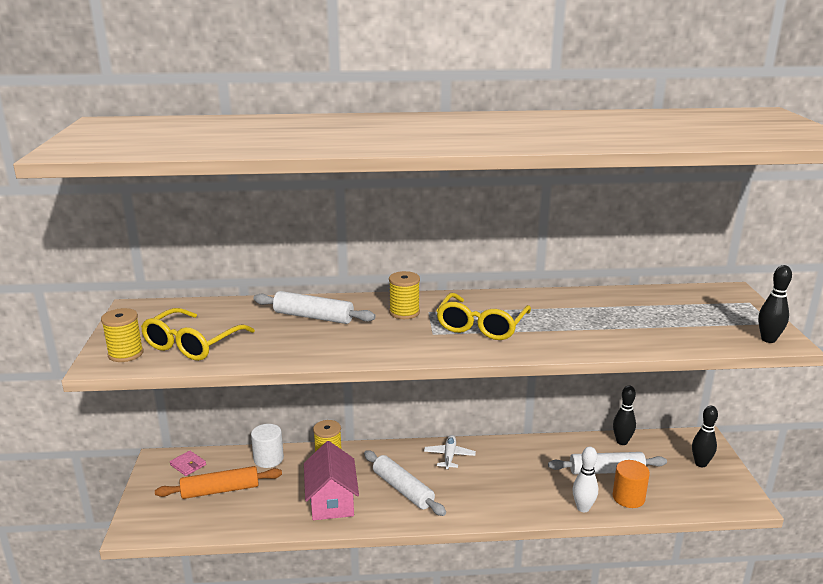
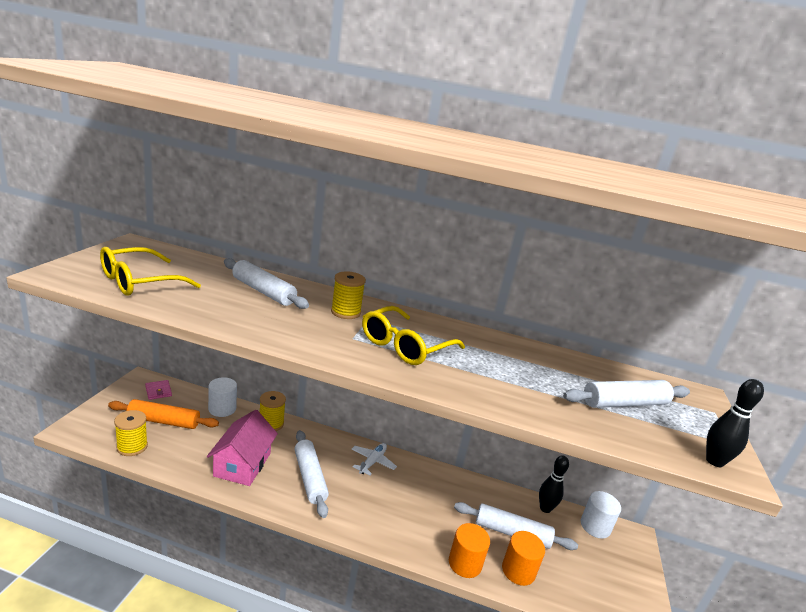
camera: 15 degrees right, 0 degrees up
(126, 354) = (80, 272): yellow spool -> yellow spool (132, 447)
(583, 508) = (465, 563): white bowling pin -> orange cylinder
(669, 441) = (595, 526): none -> white cylinder
(682, 317) = (624, 403): none -> white rolling pin
(700, 463) = (616, 563): black bowling pin -> none

